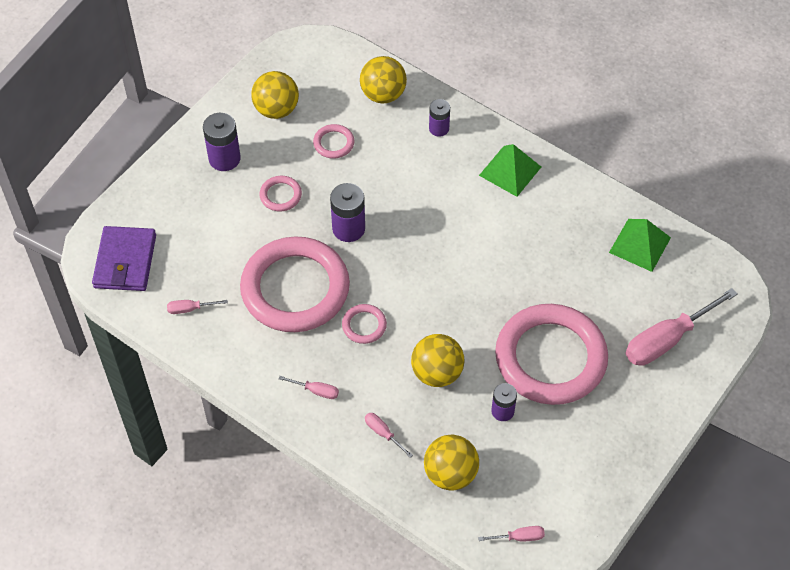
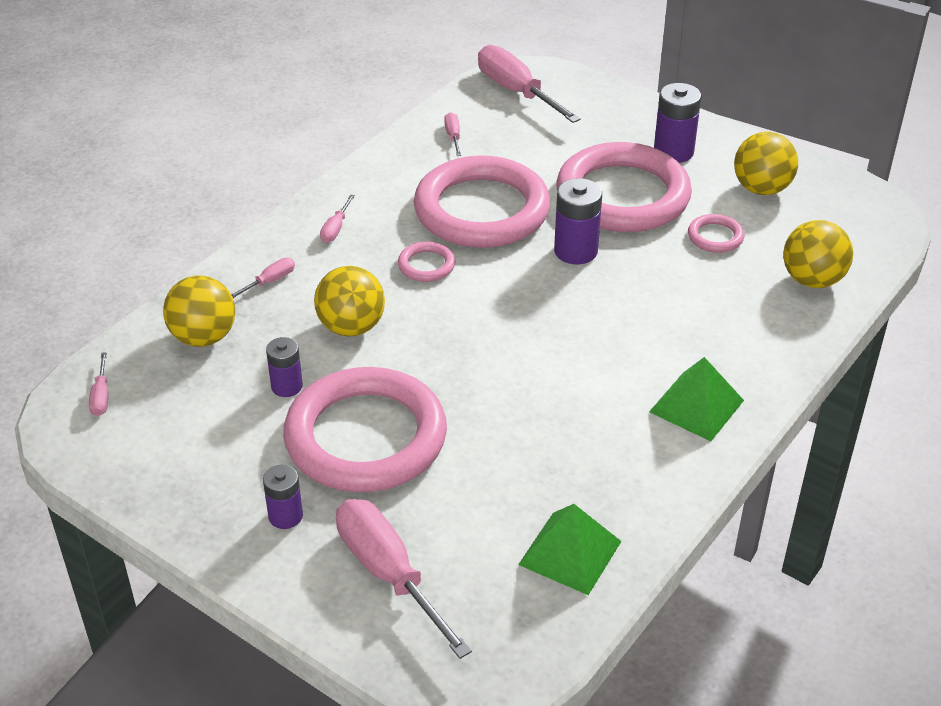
camera: 90 degrees right, 15 degrees down
(125, 261) = (517, 92): purple wallet -> pink screwdriver
(280, 195) = (622, 195): pink ring -> pink ring, size x2.47
(439, 128) = (762, 333): purple battery -> purple battery (285, 516)

